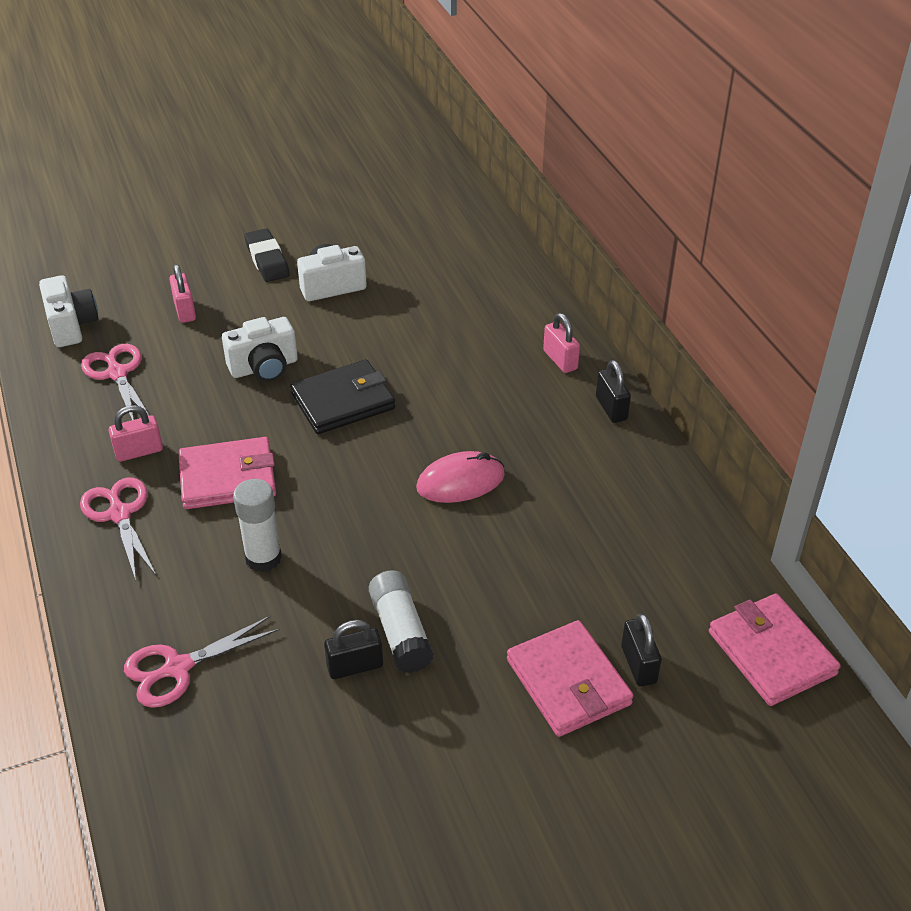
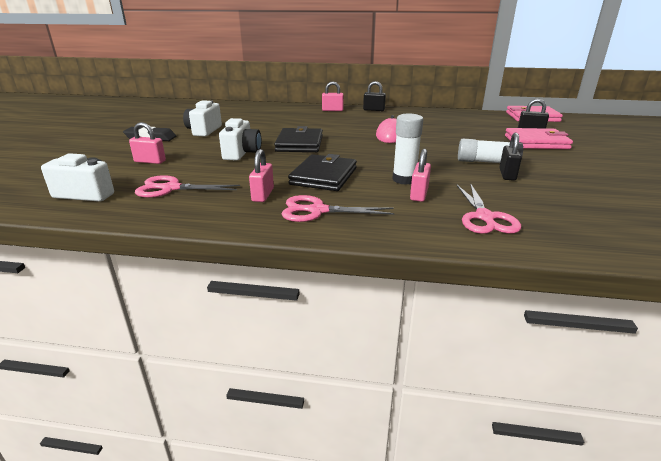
camera: 60 degrees left, 15 degrees down
(218, 587) = (419, 194): none -> pink padlock
(228, 477) = (323, 176): pink wallet -> black wallet

